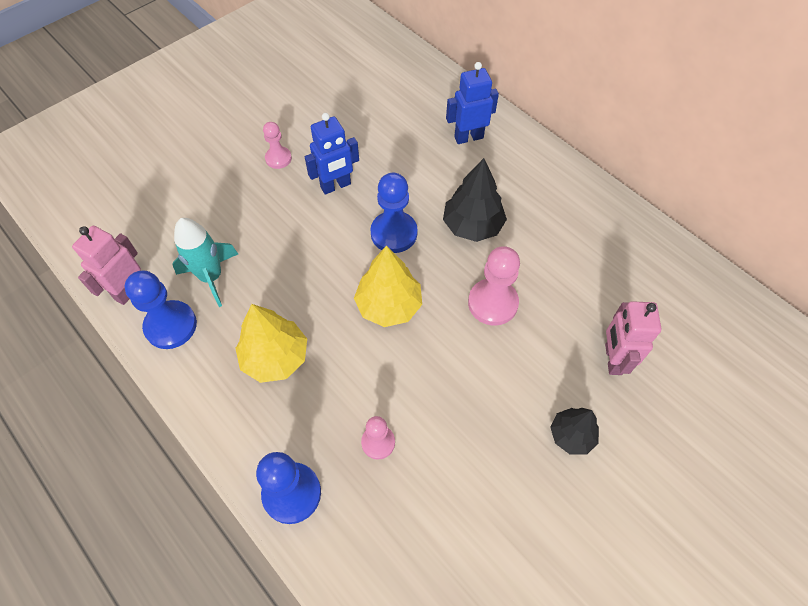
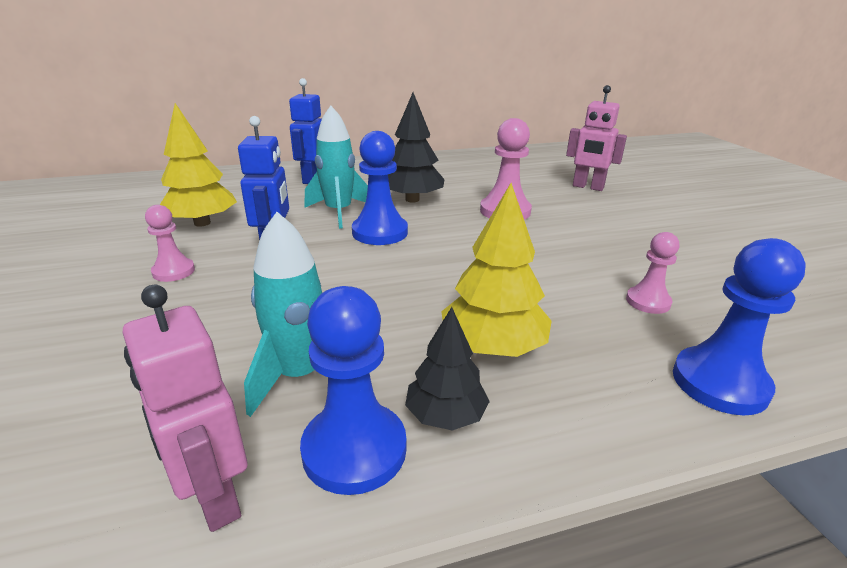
camera: 65 degrees left, 30 degrees down
(389, 305) = (470, 255): yellow tree -> yellow tree (202, 223)
(413, 190) = (338, 212): none -> turquoise rocket
(571, 435) = (655, 215): black tree -> black tree (445, 415)

